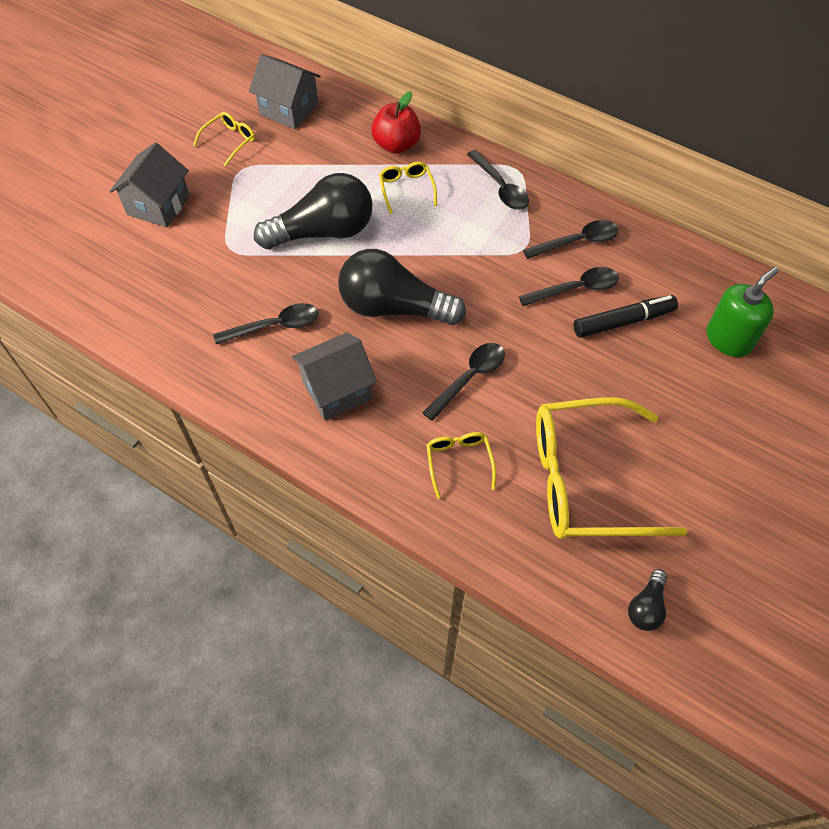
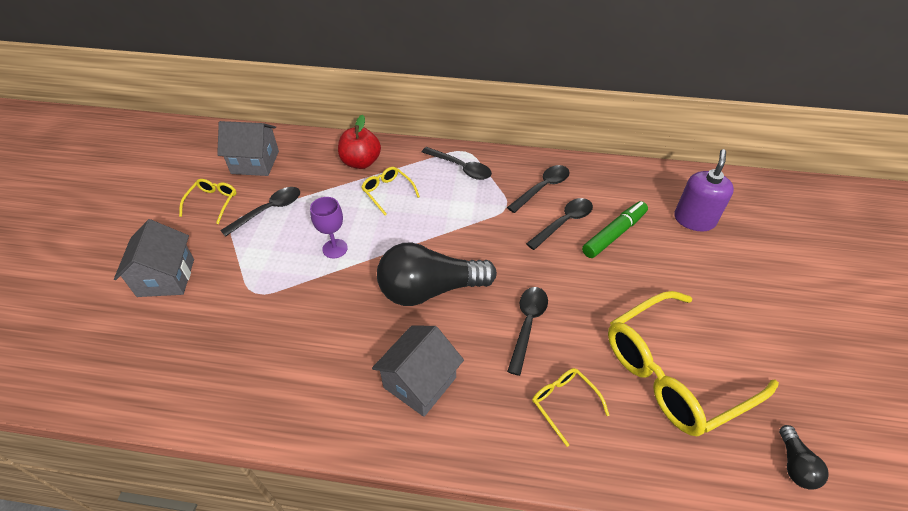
camera: 25 degrees left, 10 degrees down
(275, 326) = (331, 346): black spoon -> black spoon (268, 210)
(323, 232) = (335, 248): black light bulb -> purple goblet
(623, 321) = (614, 234): black marker -> green marker
(729, 339) = (694, 220): green soap dispenser -> purple soap dispenser

